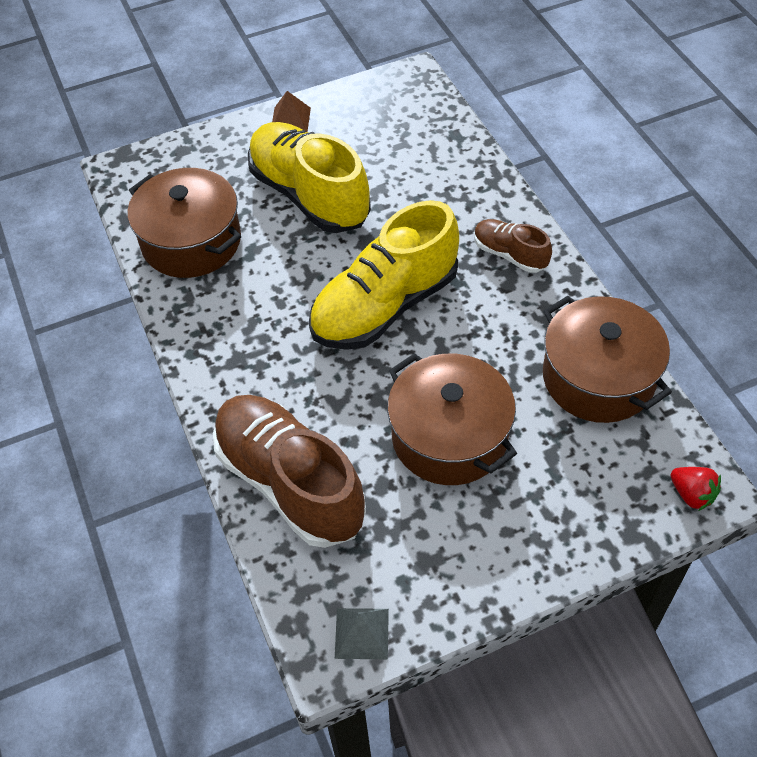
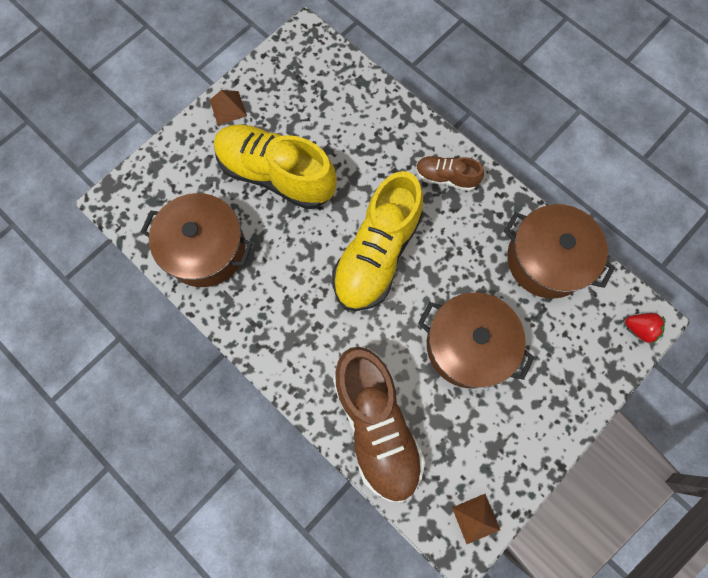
camera: 25 degrees left, 20 degrees up
(290, 482) = (376, 425): brown shoe -> brown shoe turned 135 degrees counterclockwise
(362, 633) = (476, 518): grey pyramid -> brown pyramid

